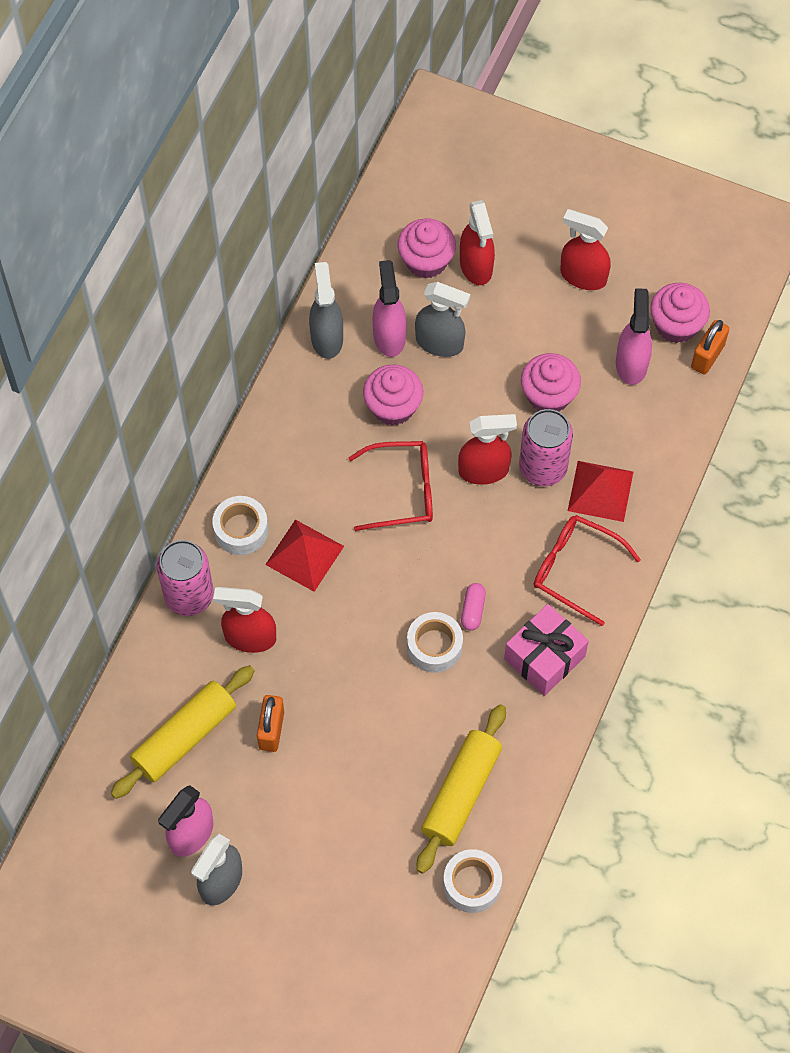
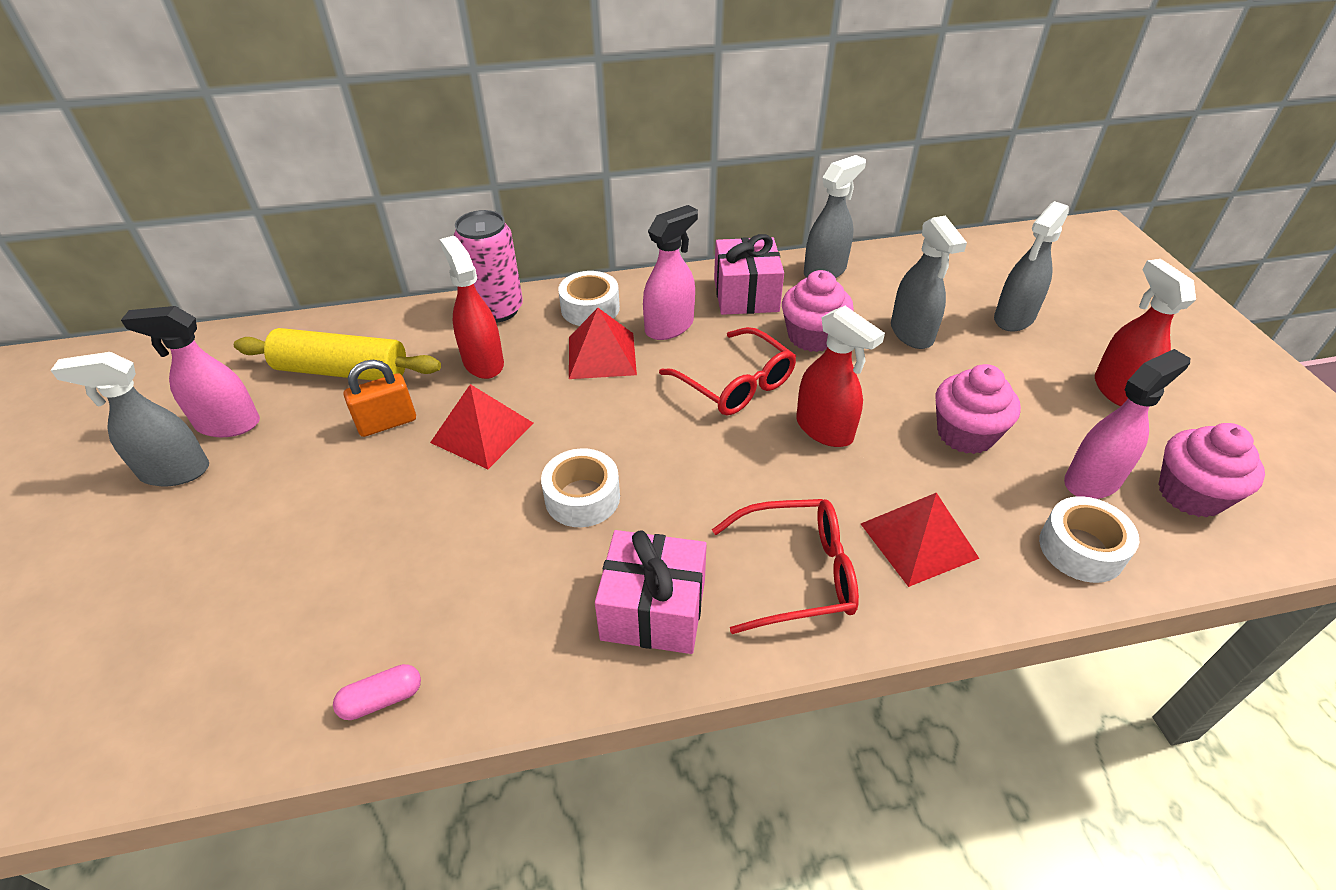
camera: 55 degrees right, 20 degrees down
(311, 413) = (745, 295): none -> pink gift
(328, 675) = (482, 432): none -> red pyramid
(389, 336) = (875, 302): pink spray bottle -> pink spray bottle (669, 326)
(426, 261) = (972, 288): pink cupcake -> none
(461, 793) = (399, 627): yellow rolling pin -> none
(472, 884) = (260, 717): white tape -> white tape (1081, 549)
(473, 610) = (655, 506): pink capsule -> pink capsule (382, 699)
(476, 266) = (1014, 318): red spray bottle -> grey spray bottle
(543, 467) = (883, 473): pink can -> none
(575, 569) = (797, 573): red glasses -> red glasses turned 90 degrees clockwise
(707, 356) = (1204, 546): orange padlock -> none

